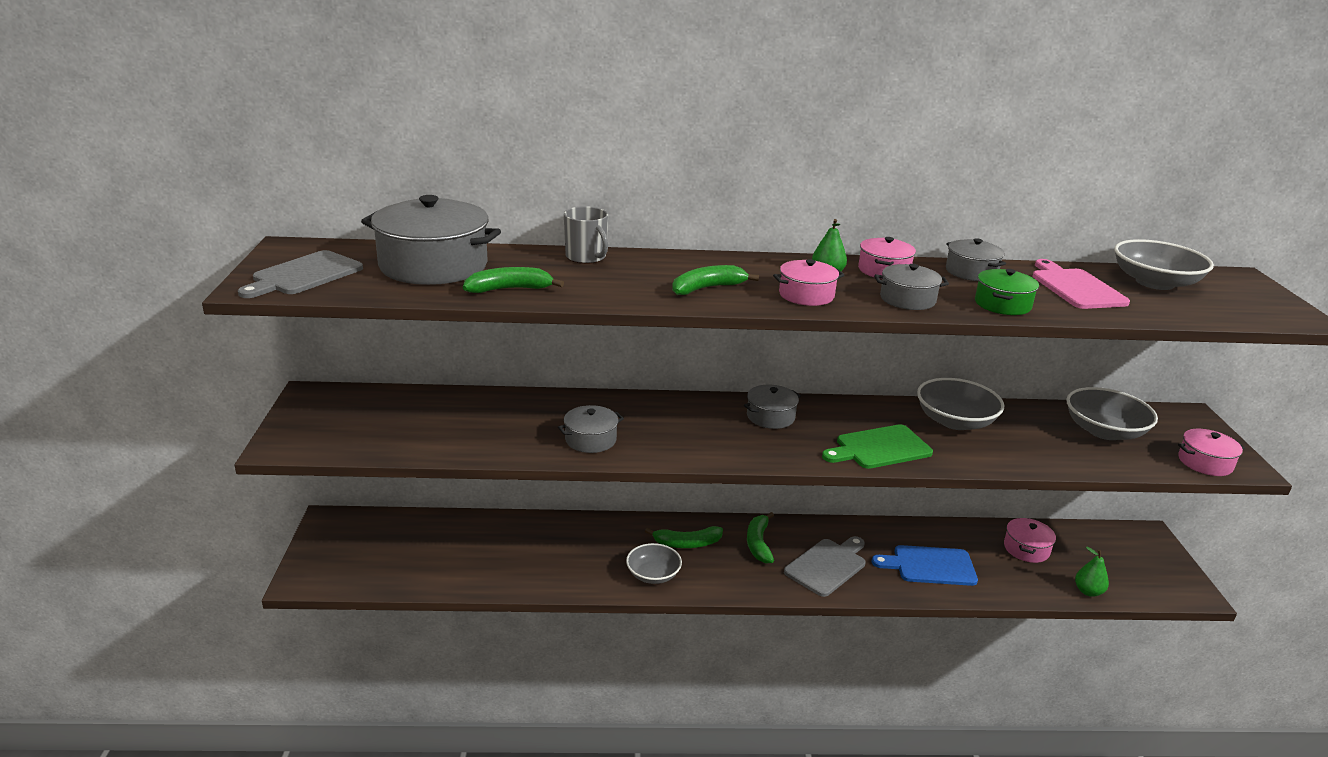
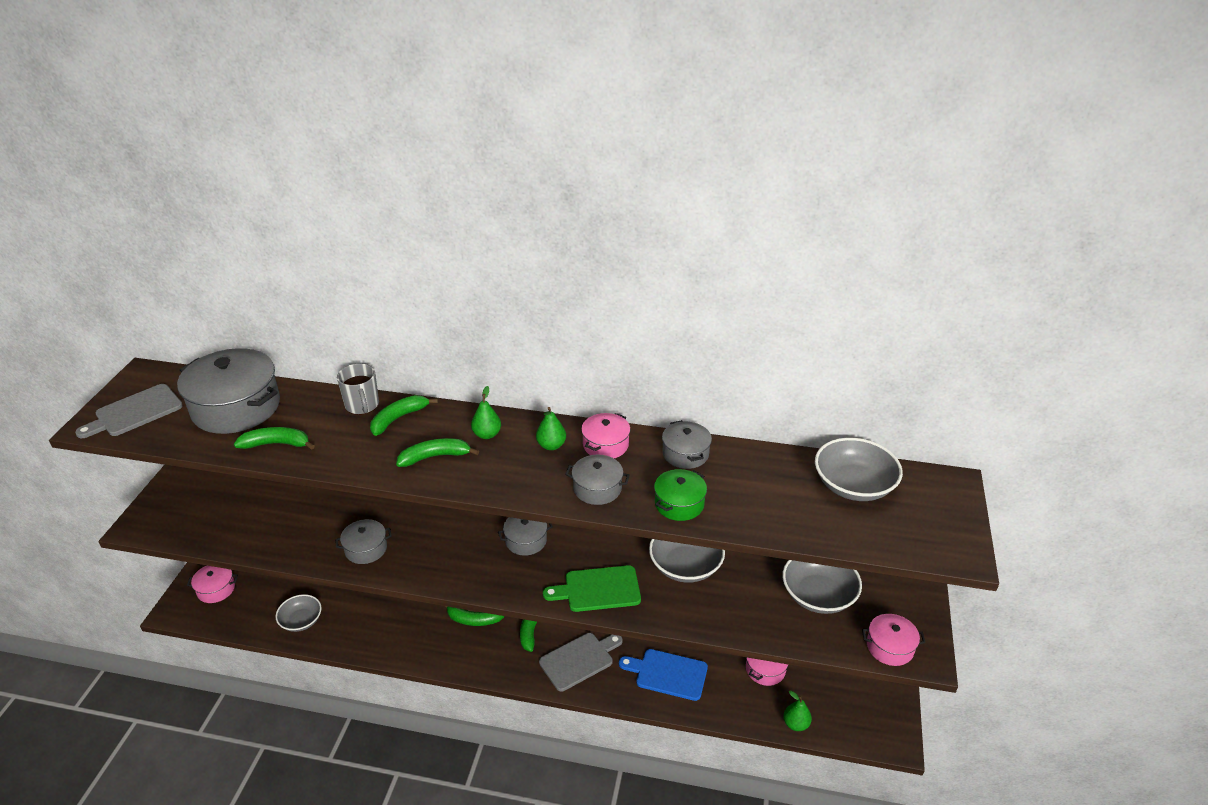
camera: 15 degrees right, 10 degrees up
(638, 264) = (398, 418): none -> green banana
(653, 574) = (433, 647): grey bowl -> grey bowl (301, 620)
(749, 270) = (487, 434): none -> green pear
(806, 295) = (512, 474): pink pot -> pink pot (216, 589)
(1076, 287) = (768, 486): pink cutting board -> none

